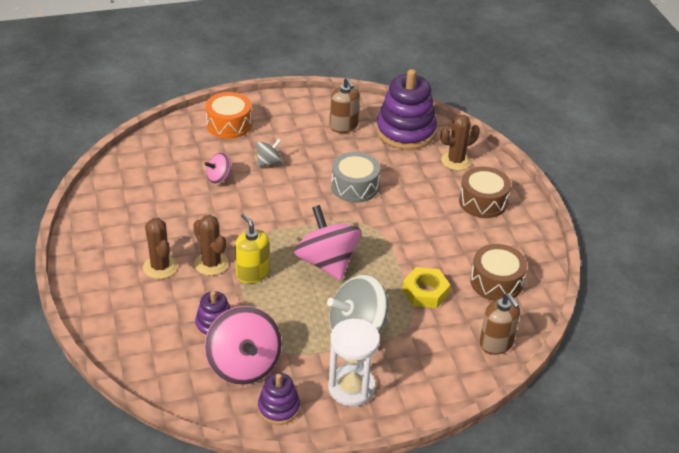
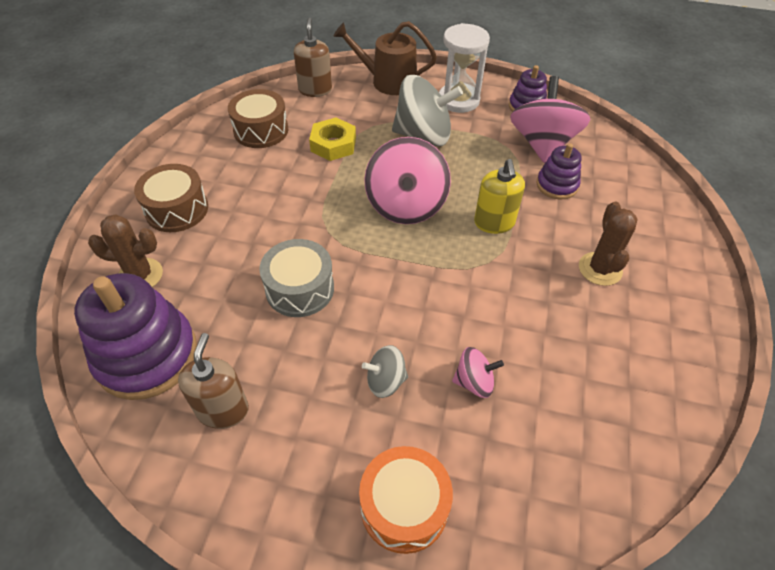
camera: 150 degrees left, 10 degrees up
(211, 264) = (537, 251): brown cactus -> none
(438, 384) = (388, 81): none -> brown watering can

